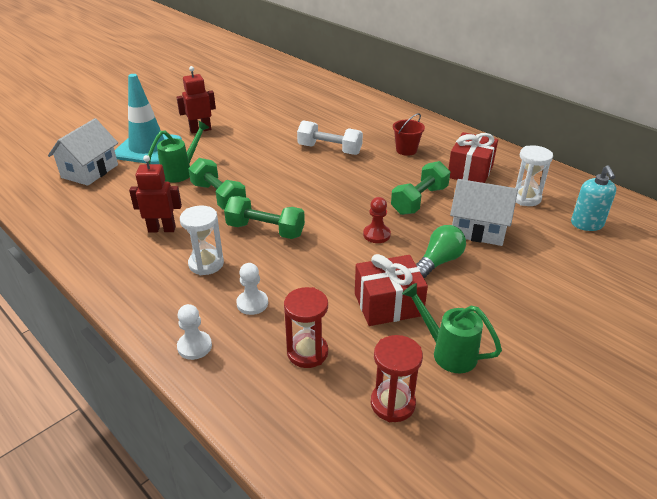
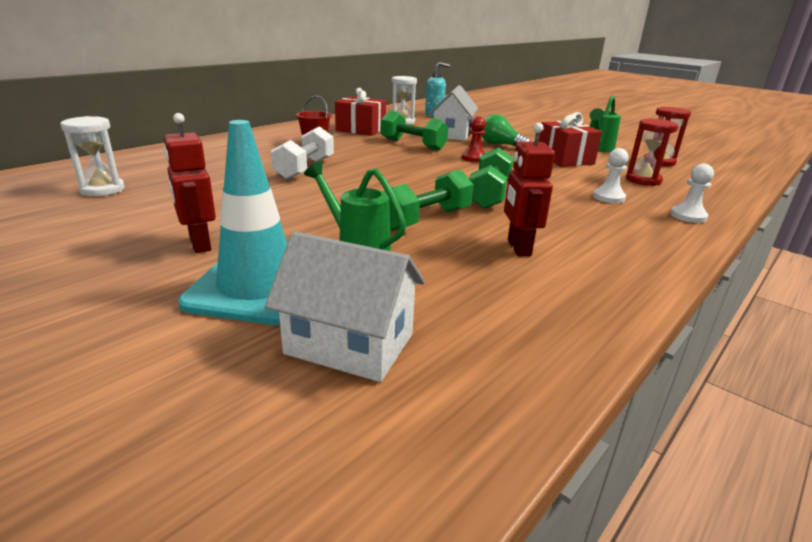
camera: 95 degrees left, 10 degrees down
(206, 264) = (568, 218): white hourglass -> white hourglass (102, 190)

